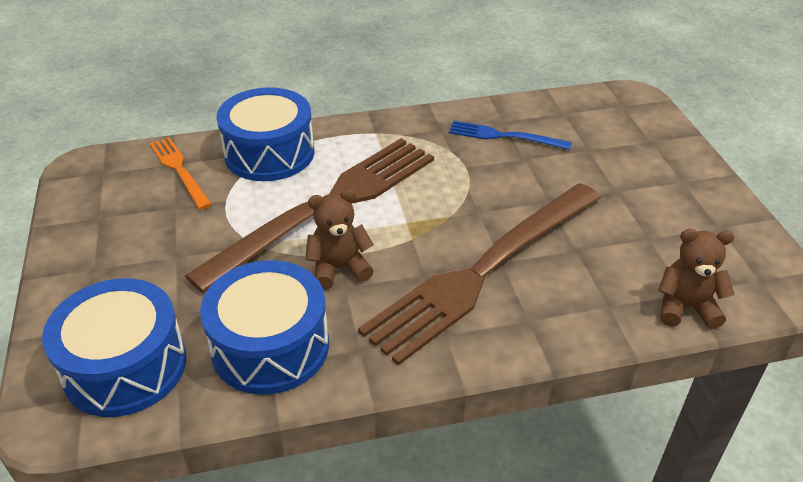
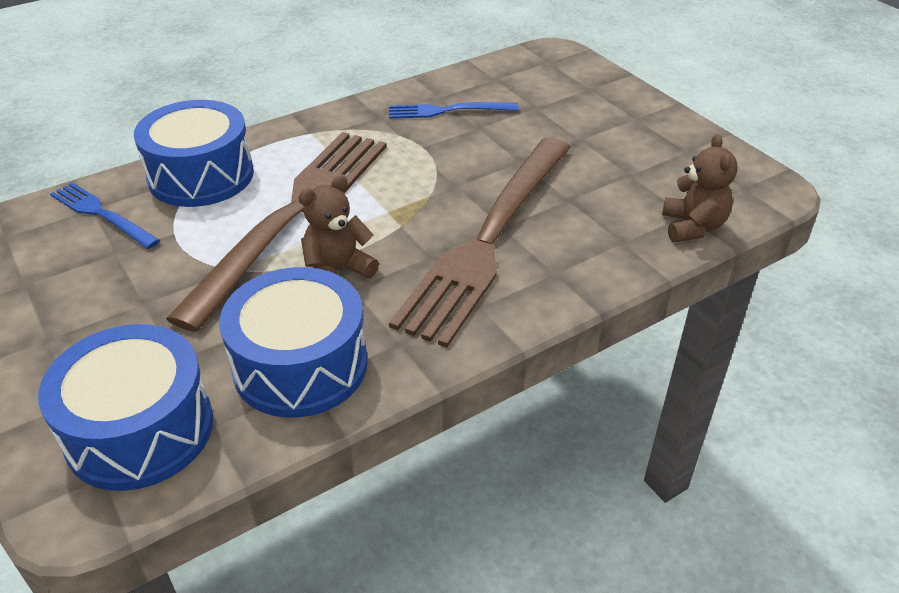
camera: 20 degrees left, 0 degrees up
(179, 170) = (102, 214): orange fork -> blue fork
(685, 308) = (692, 227): brown teddy bear -> brown teddy bear turned 105 degrees clockwise

